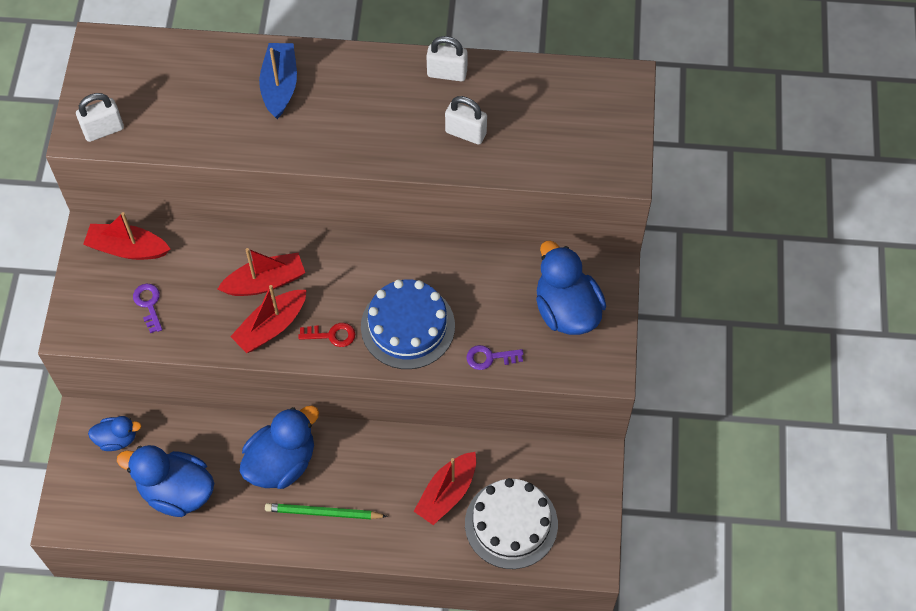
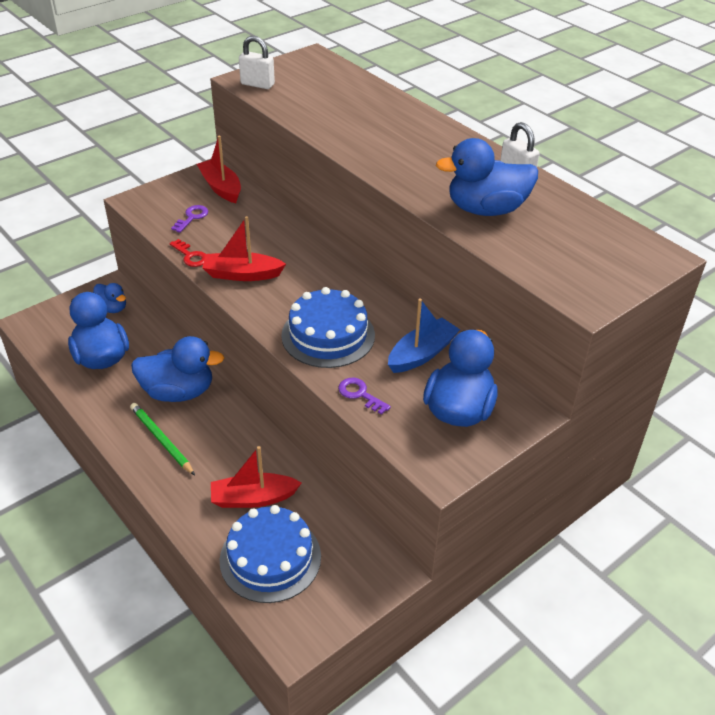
camera: 45 degrees right, 20 degrees down
(265, 282) = (272, 252): red boat -> none
(280, 86) = (390, 122): blue boat -> blue boat (421, 354)
(332, 335) = (272, 304): red key -> red key (190, 256)
(465, 133) = (486, 209): white padlock -> blue duck
(511, 524) = (270, 558): white cake -> blue cake

